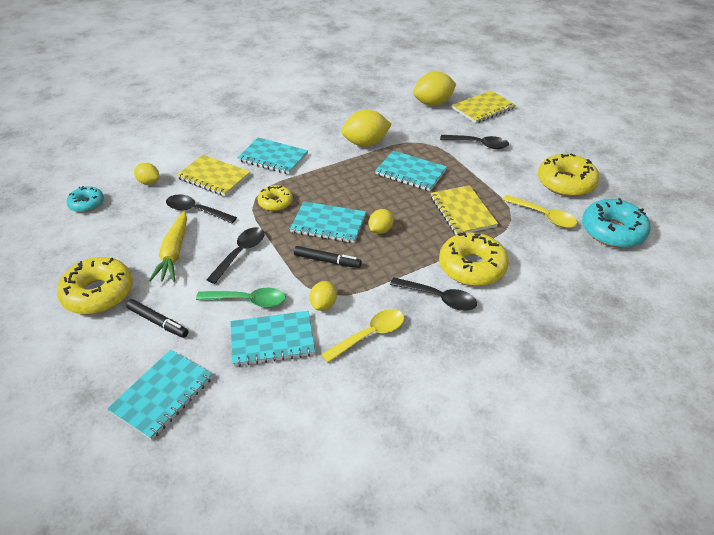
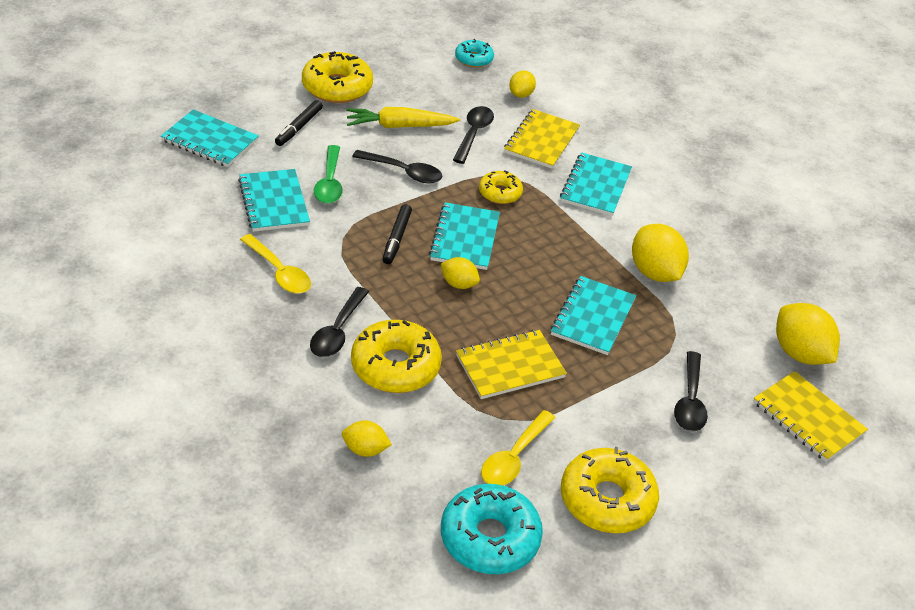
camera: 80 degrees right, 0 degrees up
(323, 304) = (325, 237): yellow lemon -> yellow lemon (365, 449)

